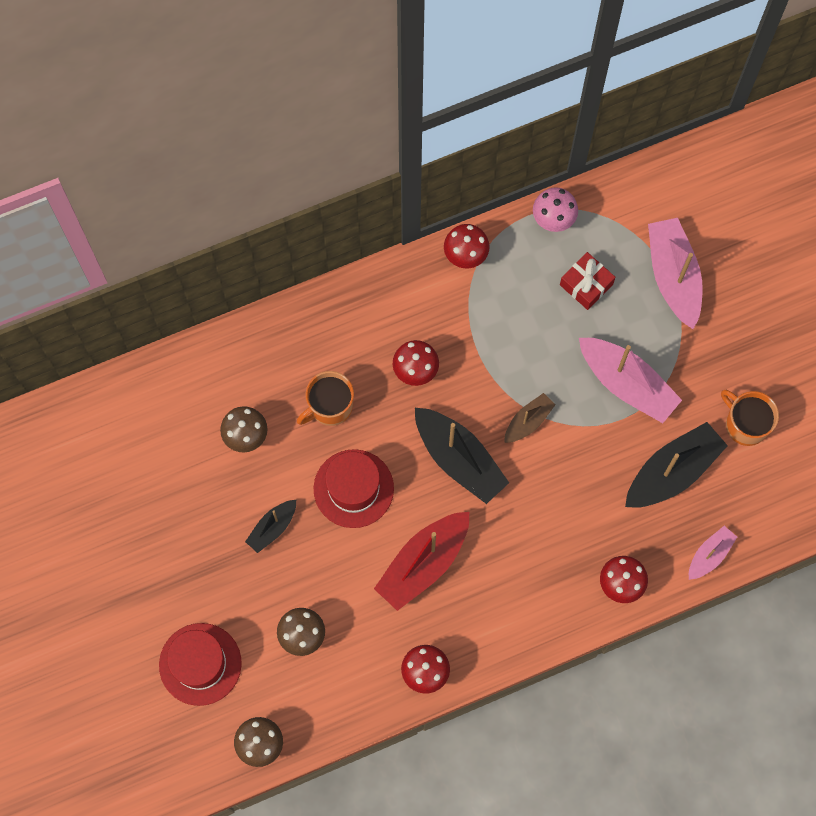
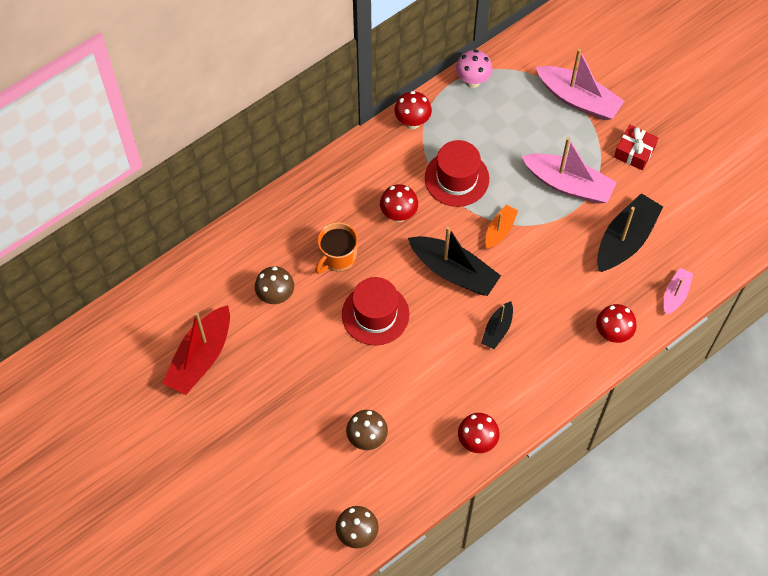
camera: 15 degrees left, 10 degrees down
(200, 664) = (288, 483): red hat -> red hat (457, 178)
(272, 528) = (317, 361): black boat -> black boat (497, 329)
(423, 563) = (449, 357): red boat -> red boat (201, 357)
(528, 421) = (500, 230): brown boat -> orange boat
(586, 284) = (513, 120): red gift -> red gift (634, 152)
(673, 276) = (578, 99): pink boat -> pink boat turned 150 degrees clockwise
(745, 424) = (670, 192): orange mug -> none

